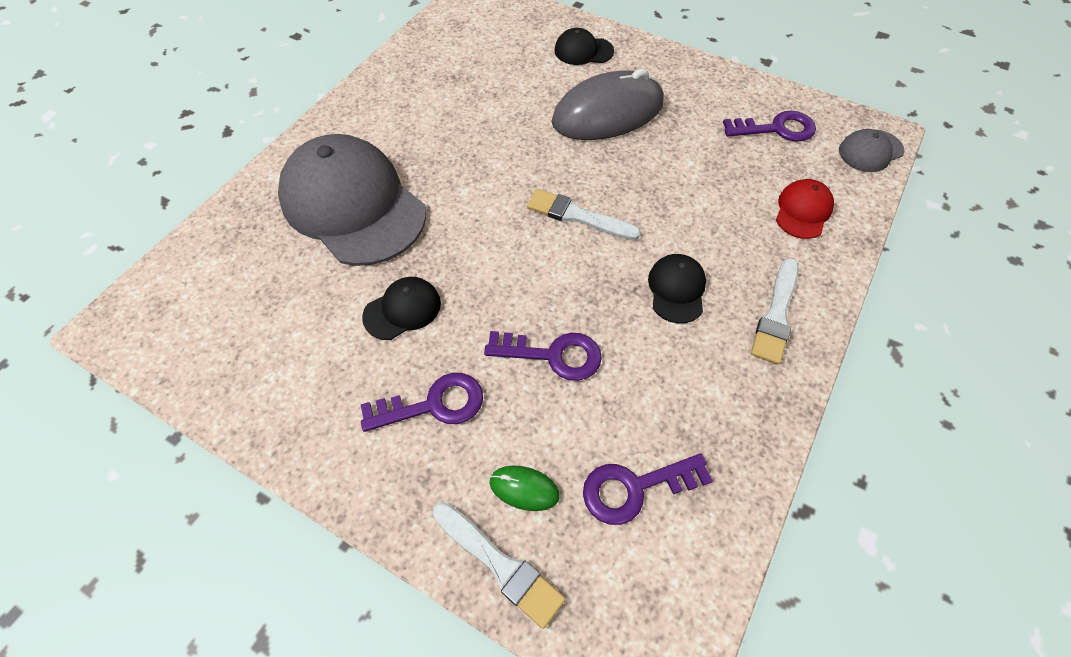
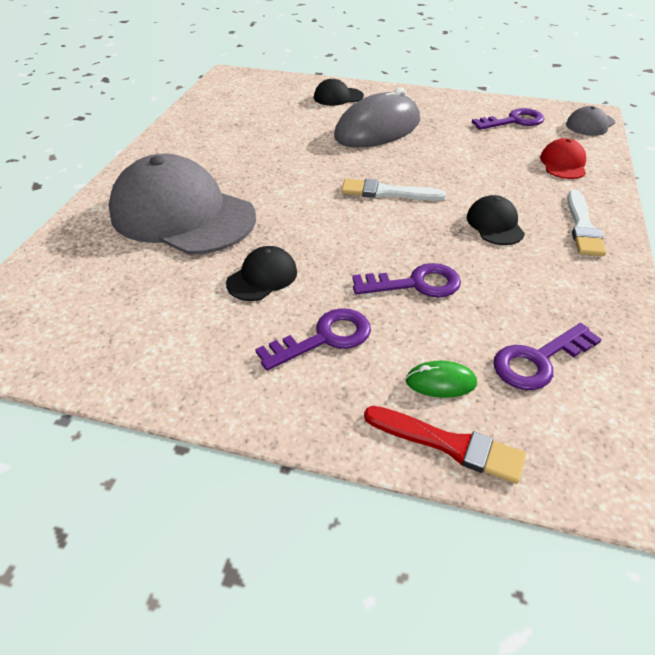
camera: 15 degrees left, 15 degrees down
(500, 565) = (449, 444): white brush -> red brush

